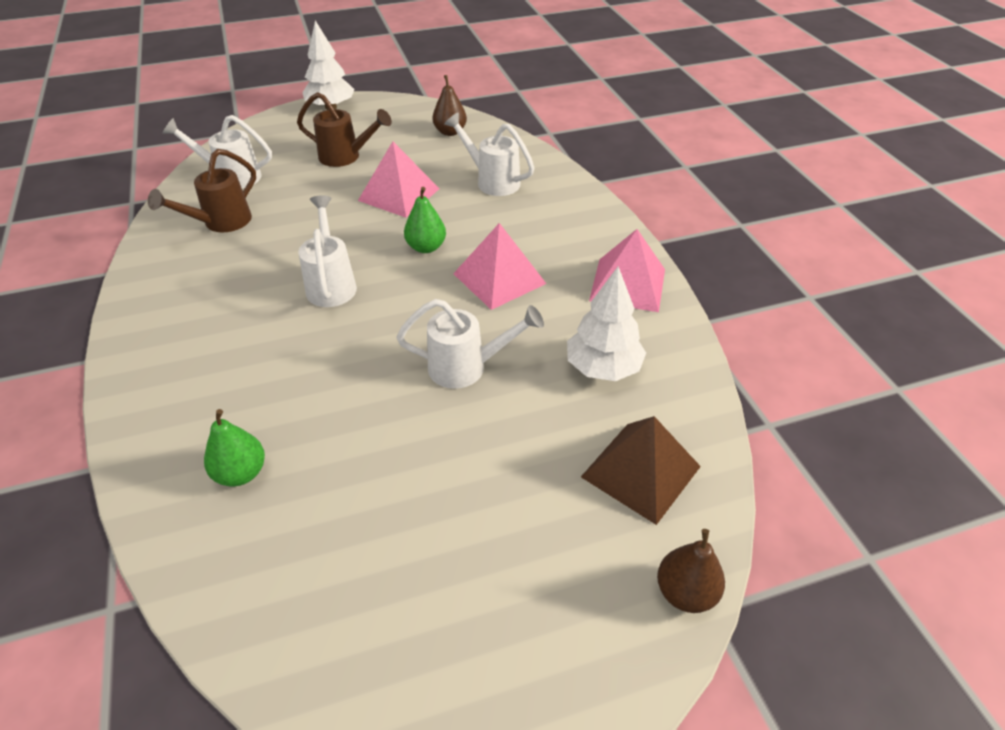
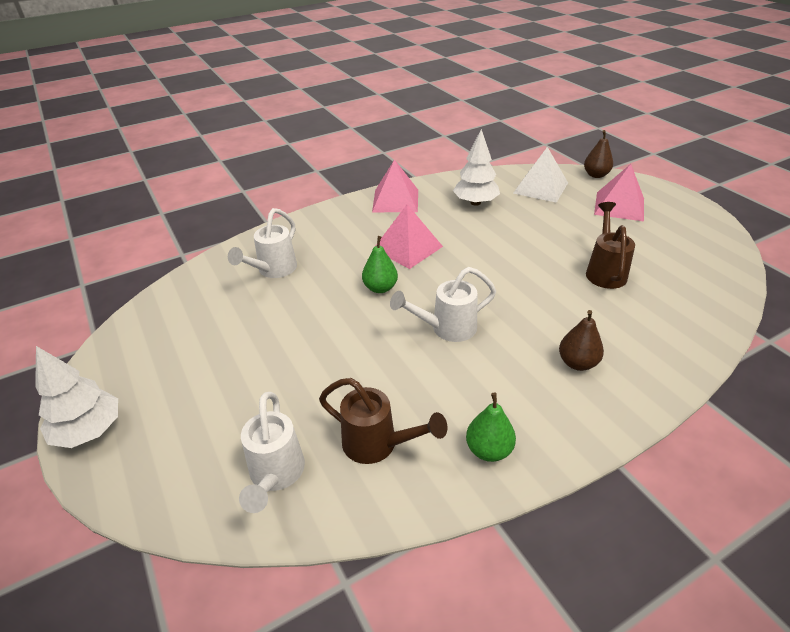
camera: 100 degrees left, 5 degrees down
(241, 473) = (648, 316): green pear -> green pear (489, 450)
(346, 157) = (227, 378): brown watering can -> brown watering can (605, 271)
(399, 194) = (301, 321): pink pyramid -> pink pyramid (619, 206)
(450, 132) = (176, 311): brown pear -> brown pear (577, 363)
(467, 367) = (502, 246): white watering can -> none
(641, 471) = (540, 188): brown pyramid -> white pyramid

